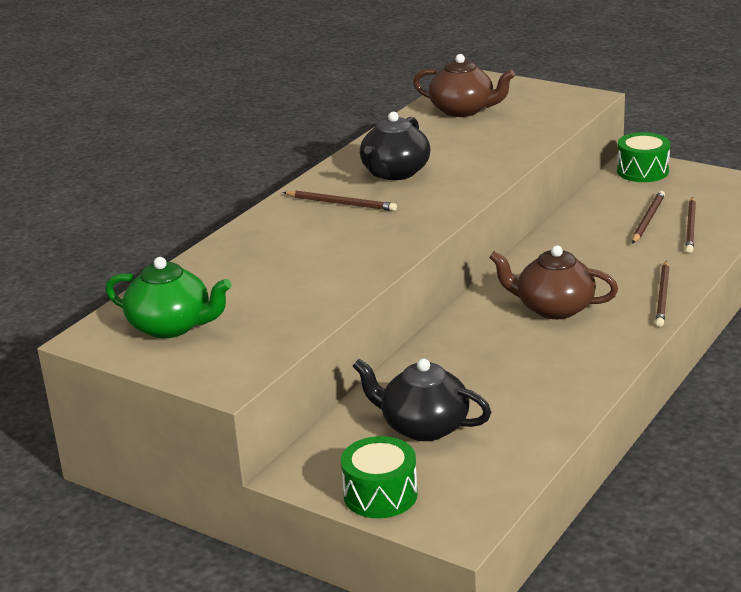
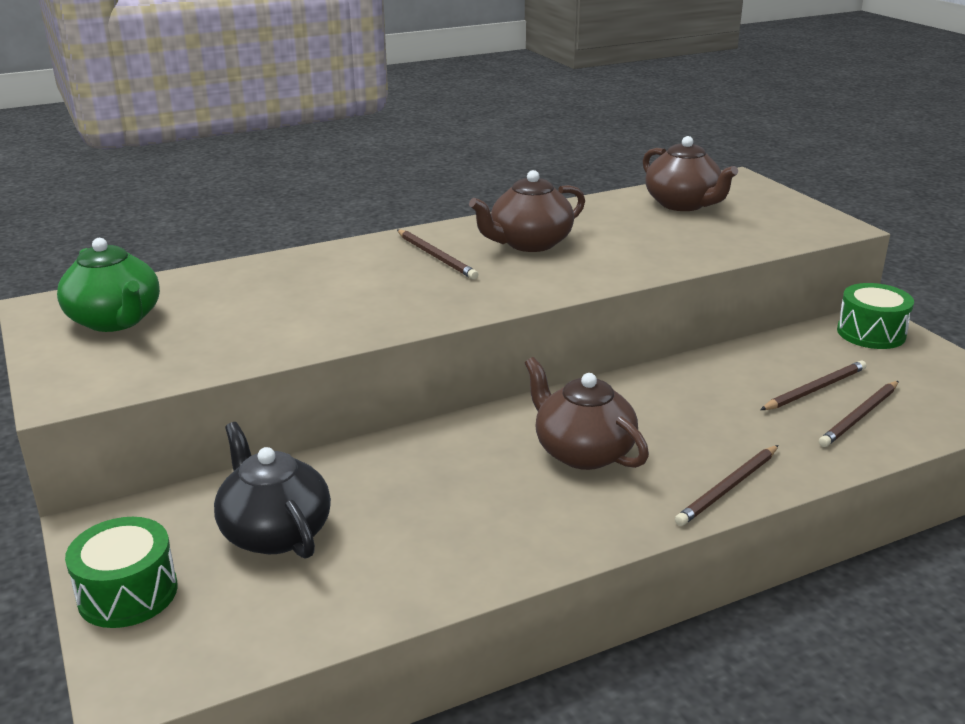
camera: 30 degrees right, 0 degrees up
(395, 173) = (529, 243): black teapot -> brown teapot

